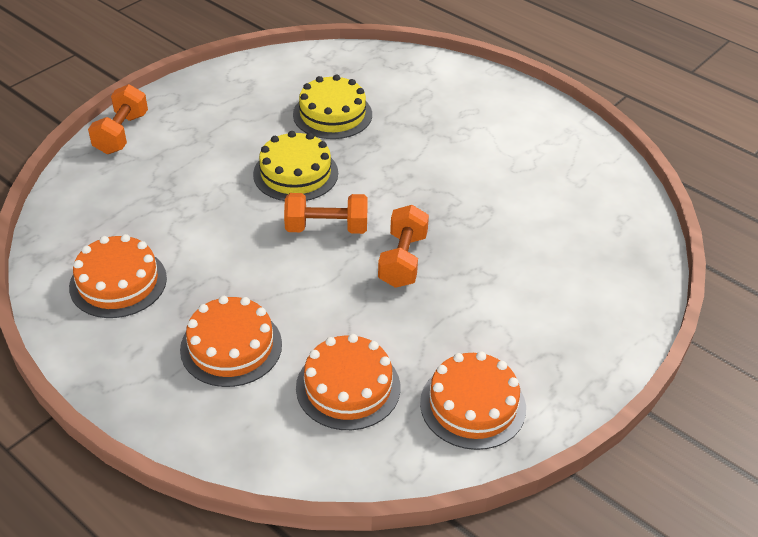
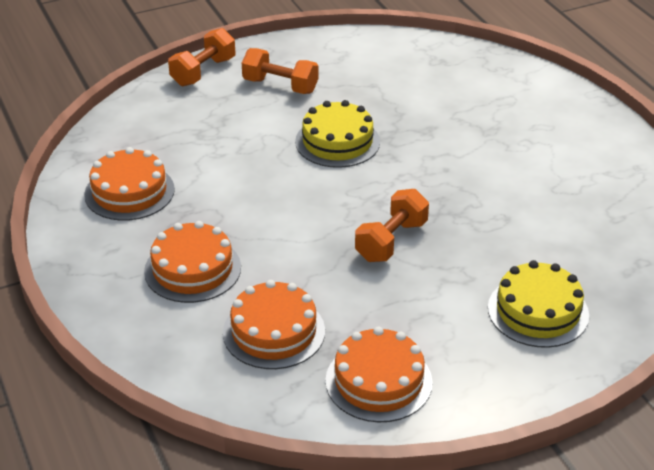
camera: 25 degrees right, 5 degrees down
(326, 228) = (337, 195): orange dumbbell -> orange dumbbell (280, 86)
(332, 114) = (404, 98): yellow cake -> yellow cake (538, 311)

